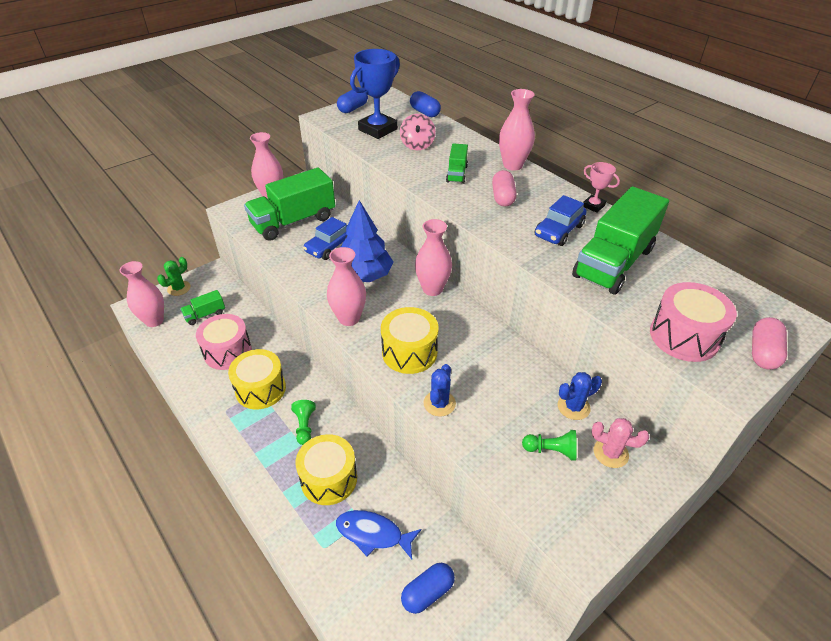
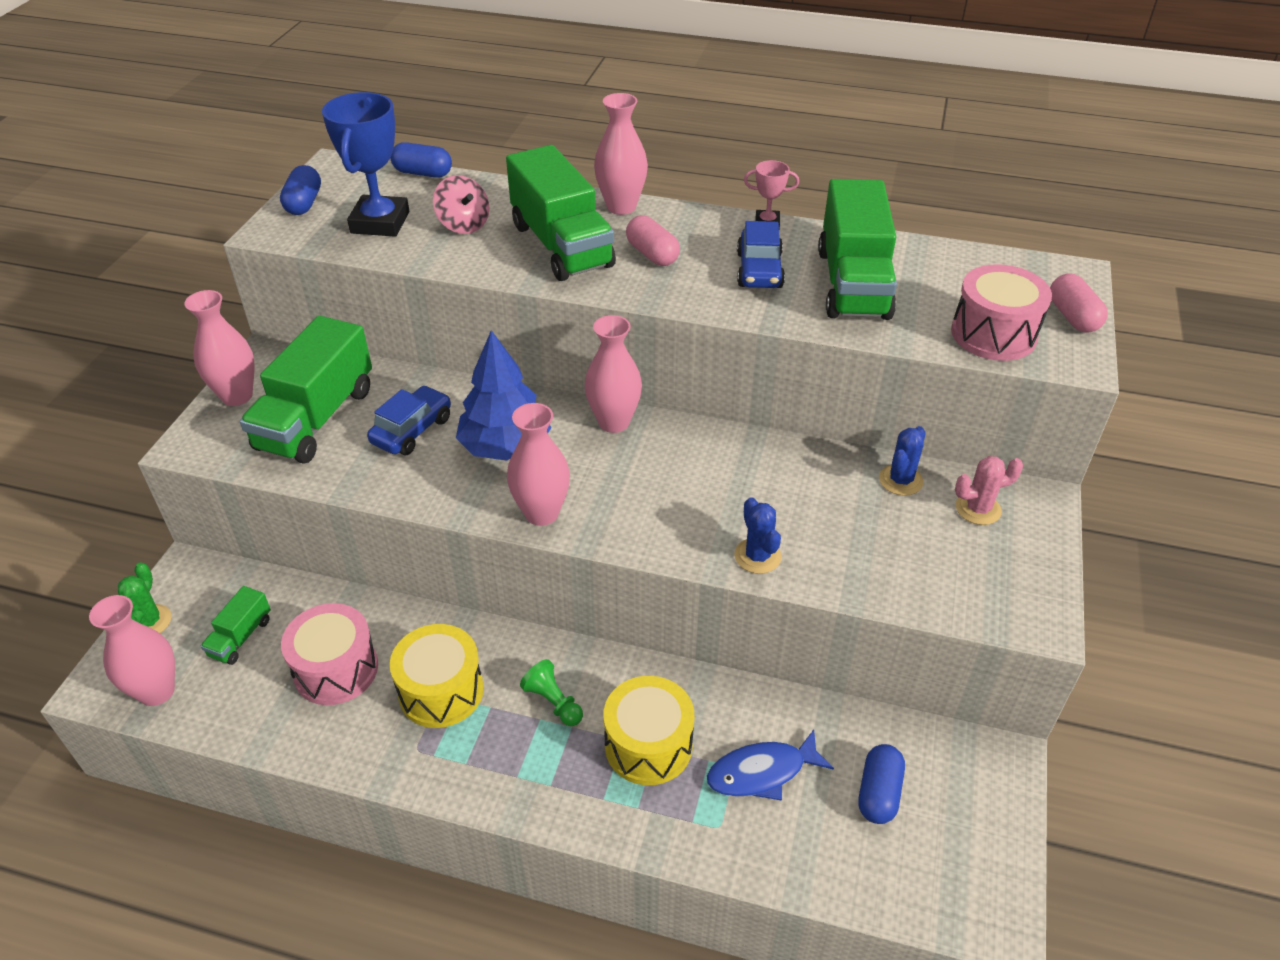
camera: 35 degrees left, 0 degrees up
(329, 247) = (412, 430): blue car -> blue car turned 150 degrees counterclockwise
(409, 352) = (663, 515): yellow drum -> none
(456, 174) = (561, 245): green truck -> green truck, size x2.11
(551, 450) = (921, 539): green pawn -> none

